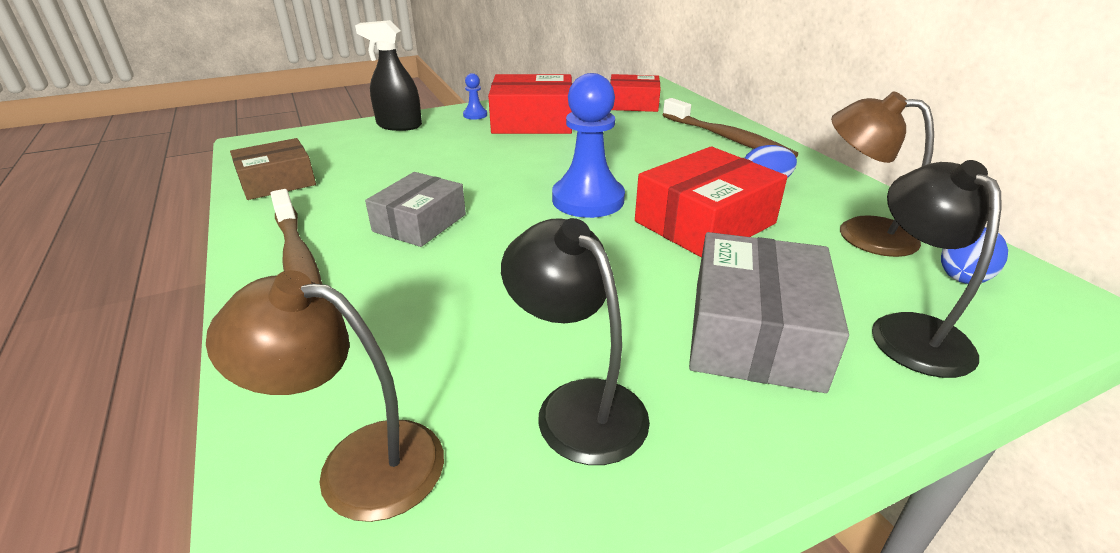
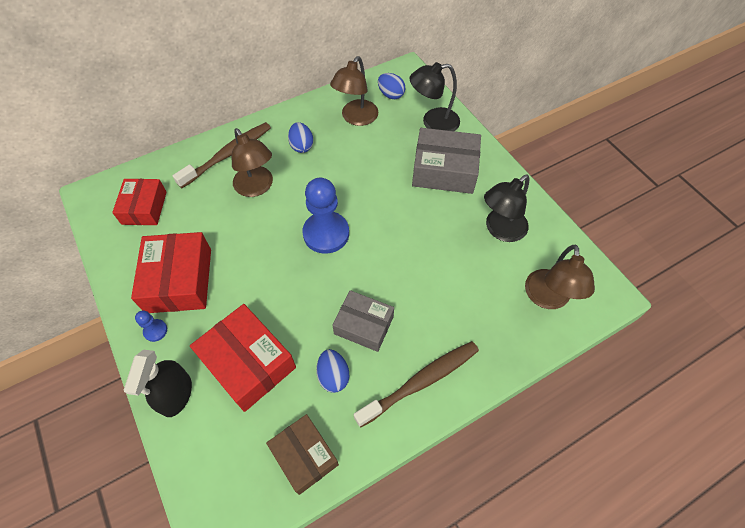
camera: 95 degrees left, 25 degrees up
(359, 200) = (333, 376): none -> blue egg
(671, 155) = (257, 187): none -> brown lamp
(705, 222) = (351, 178): red box -> red box (248, 362)

